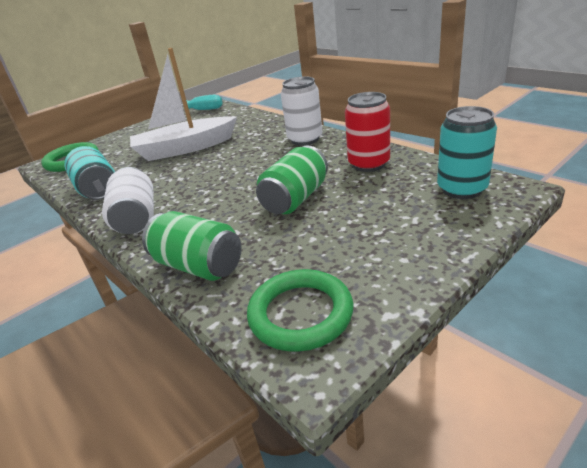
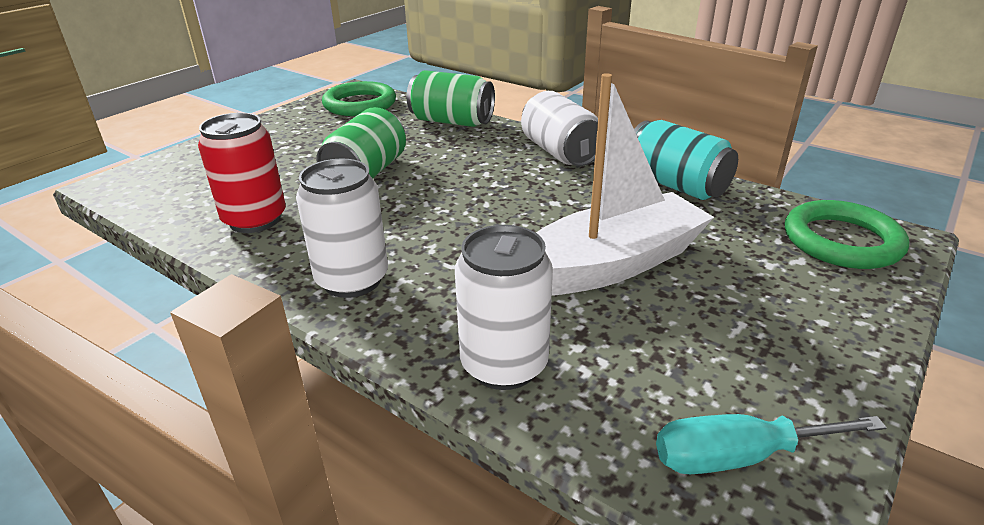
camera: 165 degrees right, 0 degrees up
(251, 121) = (504, 365): none -> white can
(462, 189) = (166, 184): turquoise can -> none

